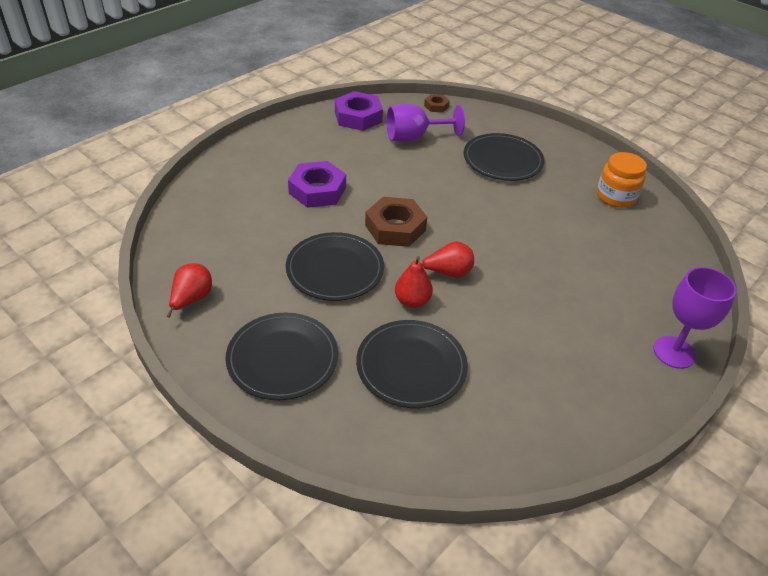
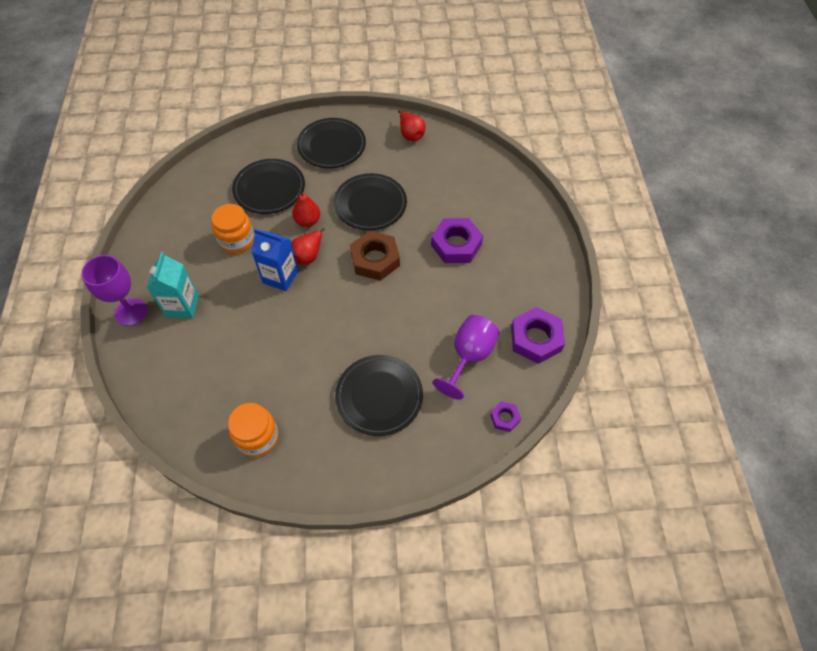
camera: 135 degrees right, 15 degrees up
(436, 106) = (504, 418): brown nut -> purple nut
(494, 275) = (280, 277): none -> blue carton
(503, 339) = (237, 240): none -> orange jar
(613, 320) = (182, 306): none -> turquoise carton

